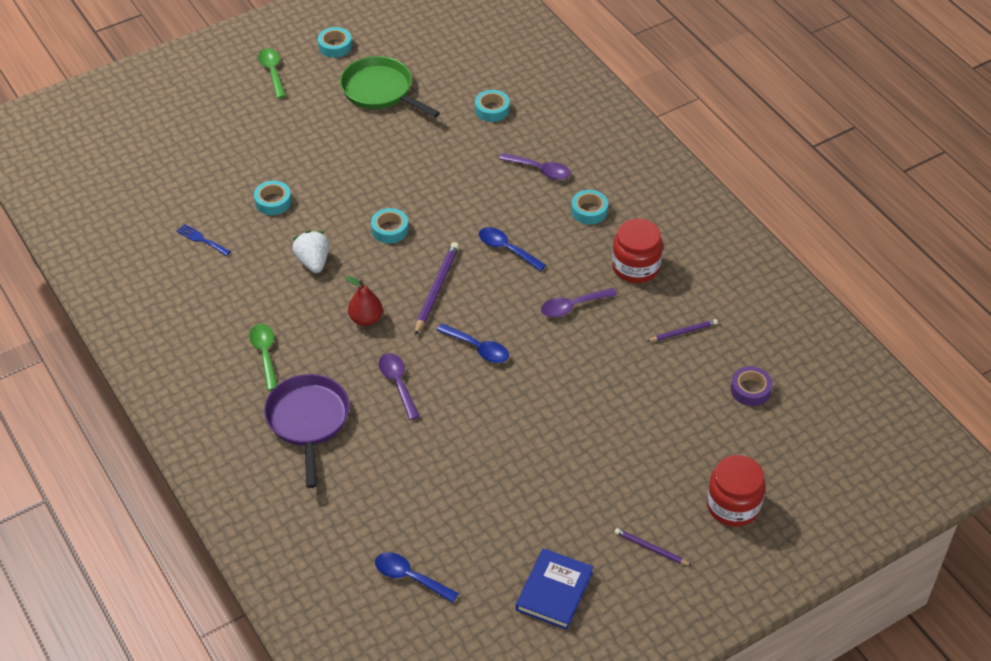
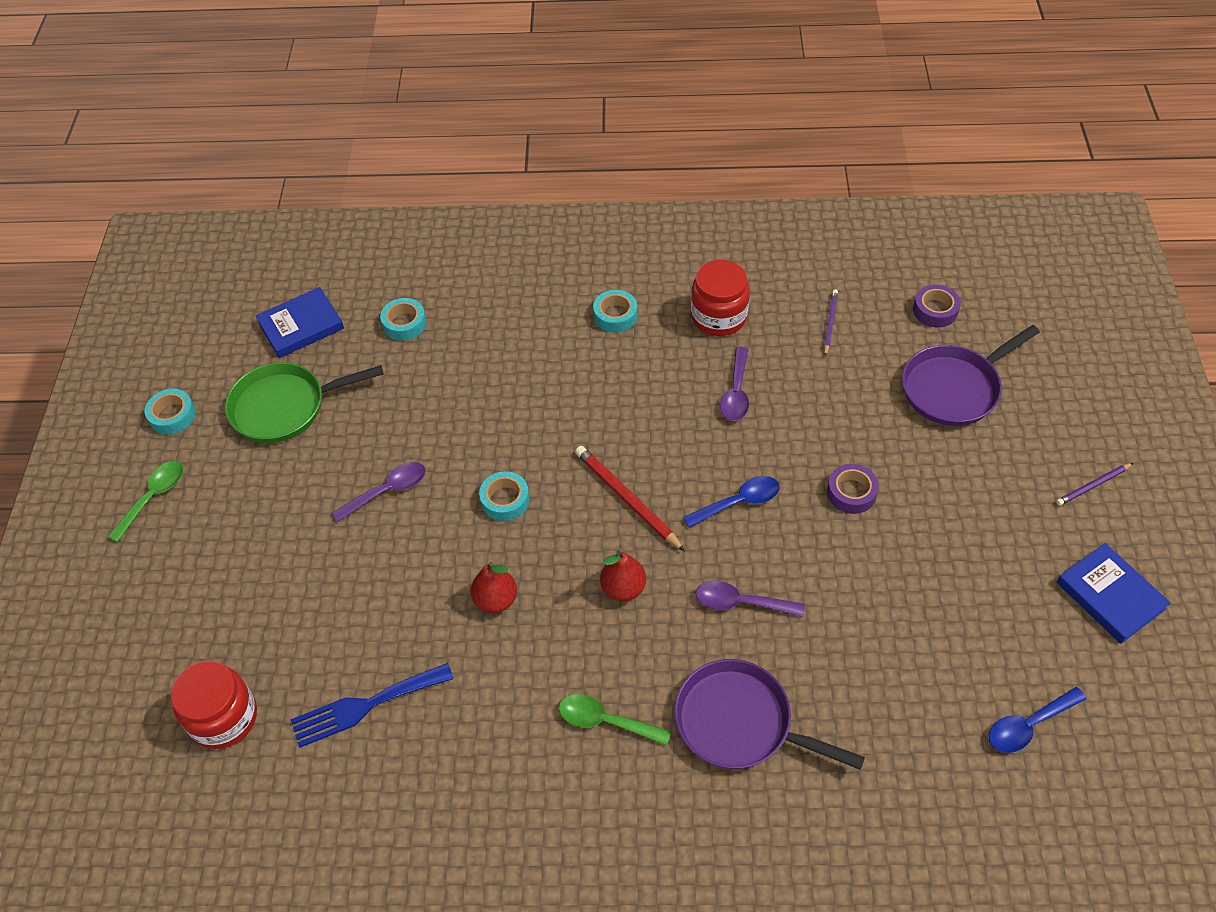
camera: 55 degrees left, 5 degrees up
(201, 239) = (365, 706): blue fork -> blue fork, size x1.77
(272, 72) = (153, 497): green spoon -> green spoon turned 105 degrees clockwise
(273, 202) = (367, 597): turquoise tape -> none
(313, 262) = (496, 600): white strawberry -> red pear
(436, 289) = (627, 499): purple pencil -> red pencil
(449, 63) = (301, 326): none -> blue book
(506, 249) = (615, 409): blue spoon -> none
(533, 406) = (851, 493): none -> purple tape
(540, 170) = (526, 326): purple spoon -> purple spoon (387, 491)
(680, 430) = (954, 388): none -> purple pan
(733, 505) = (1071, 394): red jar -> red jar (224, 718)

